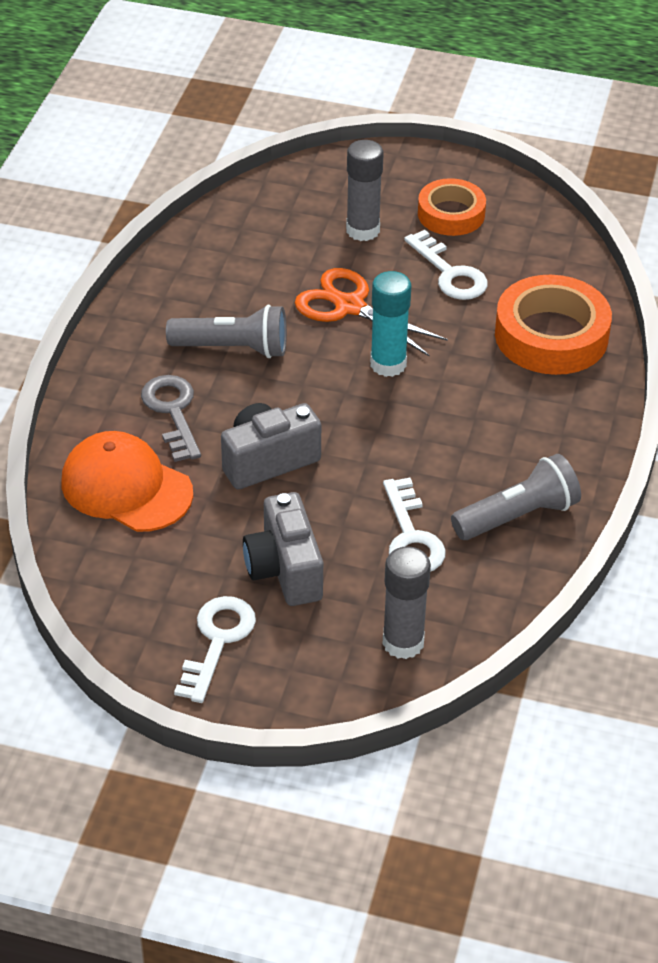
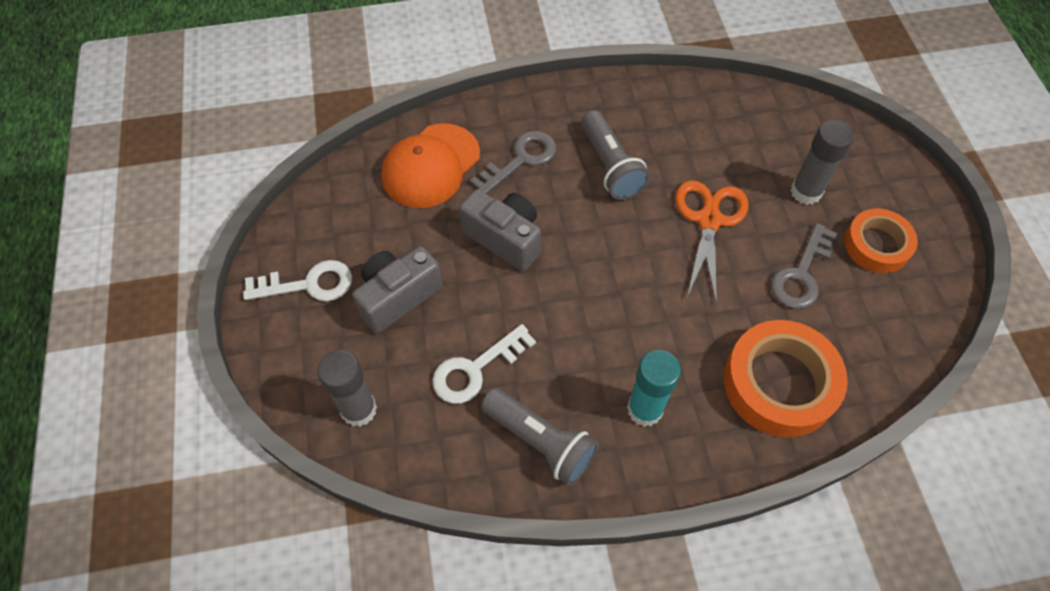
camera: 65 degrees right, 15 degrees up
(126, 487) = (431, 166): orange cap -> orange cap turned 150 degrees counterclockwise
(388, 364) = (660, 274): turquoise glue stick -> turquoise glue stick (645, 409)
(450, 273) = (801, 274): white key -> grey key

